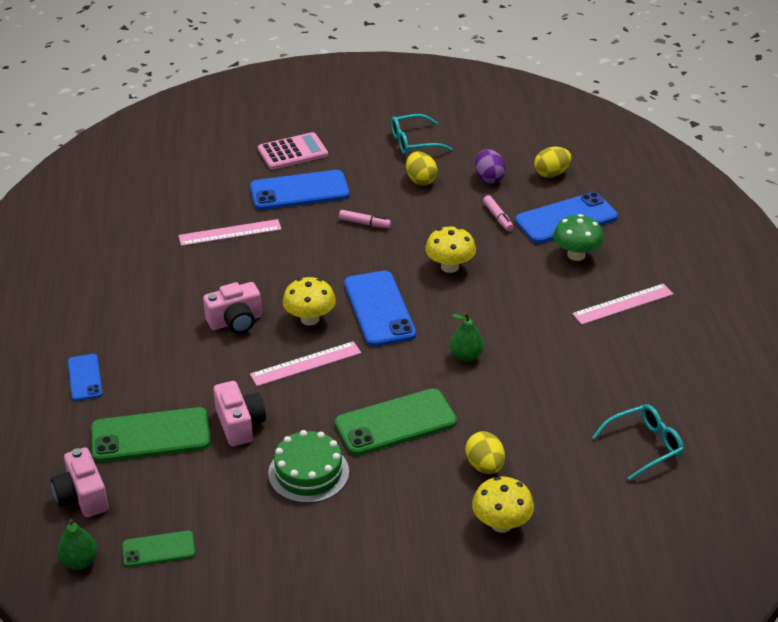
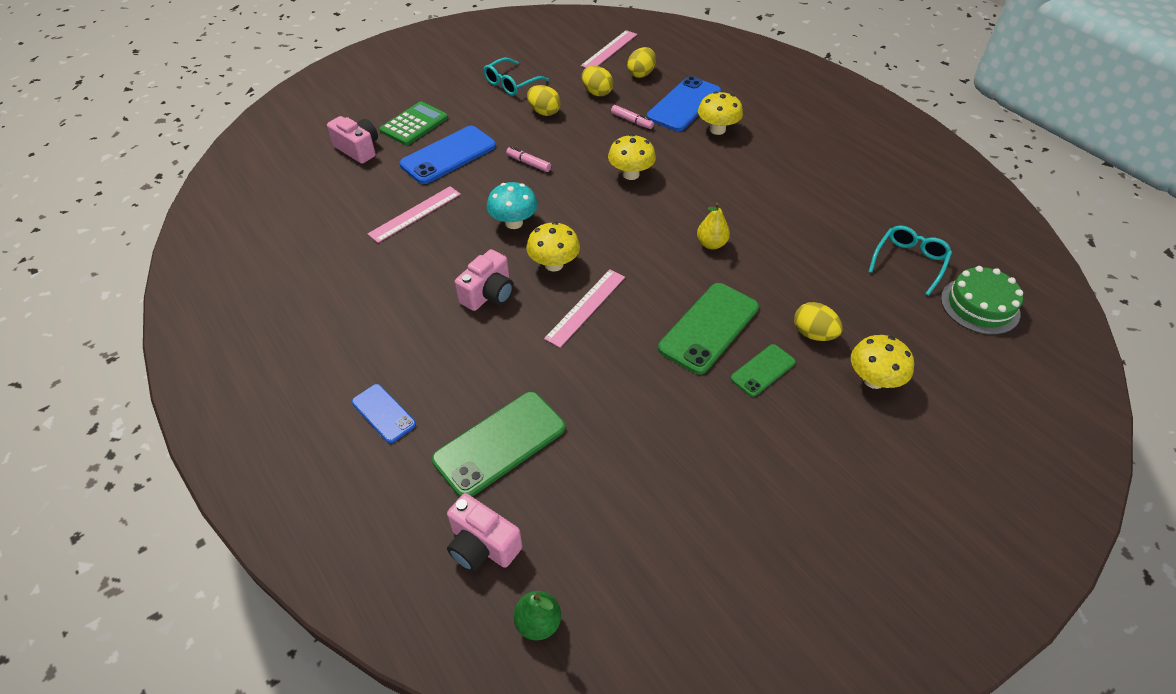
camera: 30 degrees left, 10 degrees up
(158, 549) = (607, 563): green phone -> green phone (763, 370)
(240, 424) = (576, 392): pink camera -> pink camera (358, 149)
(293, 152) = (414, 124): pink calculator -> green calculator
(306, 271) = (514, 223): none -> turquoise mushroom
(308, 472) = (677, 410): green cake -> green cake (980, 306)
(364, 223) = (528, 163): pink marker -> pink marker turned 135 degrees counterclockwise
(379, 309) = (606, 232): blue phone -> none
(466, 356) = (711, 244): green pear -> yellow pear
(489, 178) = (597, 92): purple egg -> yellow egg
(576, 255) = (717, 130): green mushroom -> yellow mushroom
(623, 304) = (786, 155): pink ruler -> pink ruler (609, 50)

